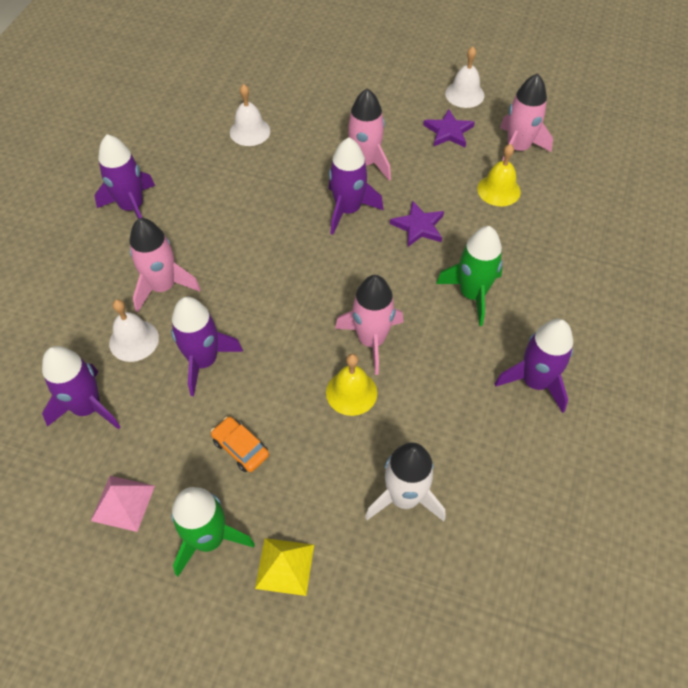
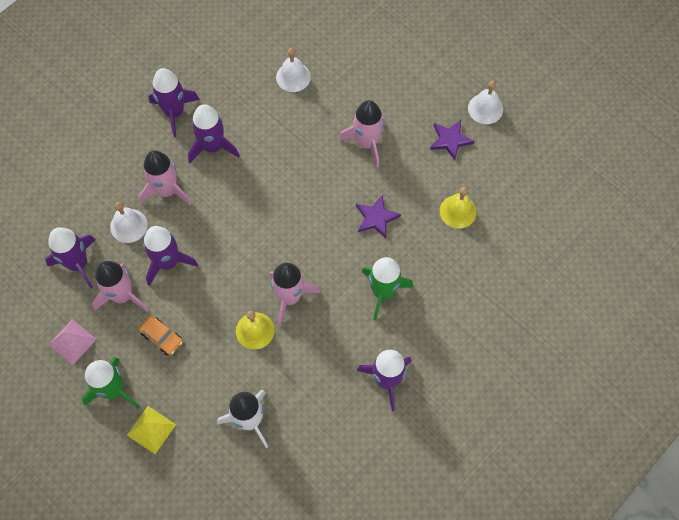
camera: 25 degrees right, 10 degrees up
(240, 448) = (162, 337): orange car -> orange car turned 150 degrees clockwise
(348, 210) = (331, 181): purple rocket -> purple rocket (213, 147)
(517, 148) = (497, 179): pink rocket -> pink rocket (122, 295)

